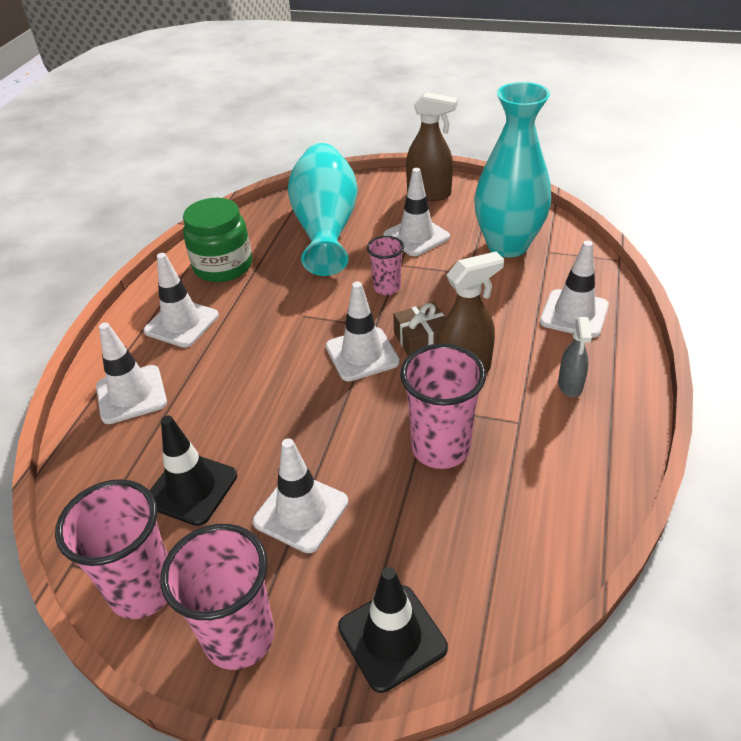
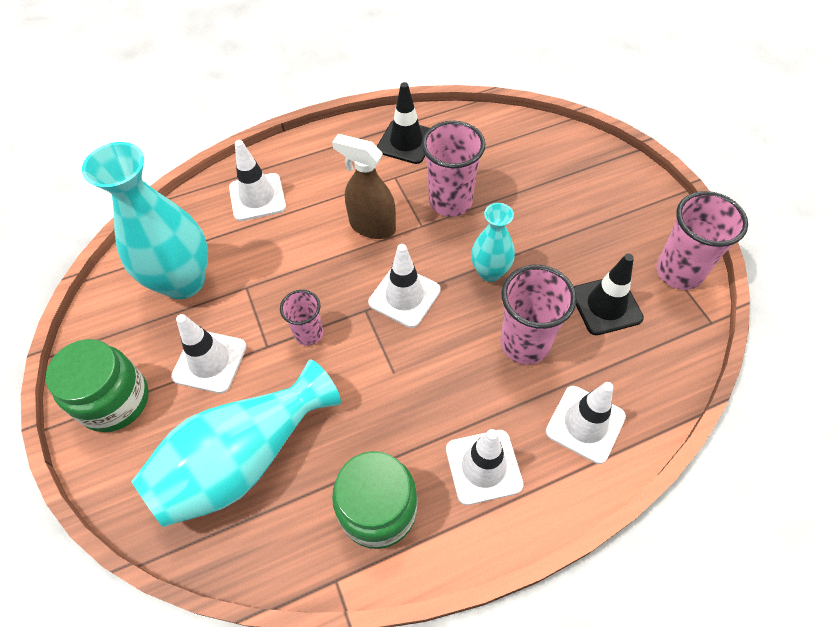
camera: 130 degrees left, 15 degrees up
(239, 636) = (647, 211): pink cup -> pink cup (525, 343)
(301, 512) = (560, 237): white traffic cone -> none
(323, 425) = (490, 272): none -> turquoise vase
(392, 637) = (580, 156): black traffic cone -> black traffic cone (406, 142)
(422, 340) = (357, 269): brown gift -> none
(429, 194) = (115, 400): brown spray bottle -> green jar
(570, 385) = (339, 168): grey spray bottle -> none

